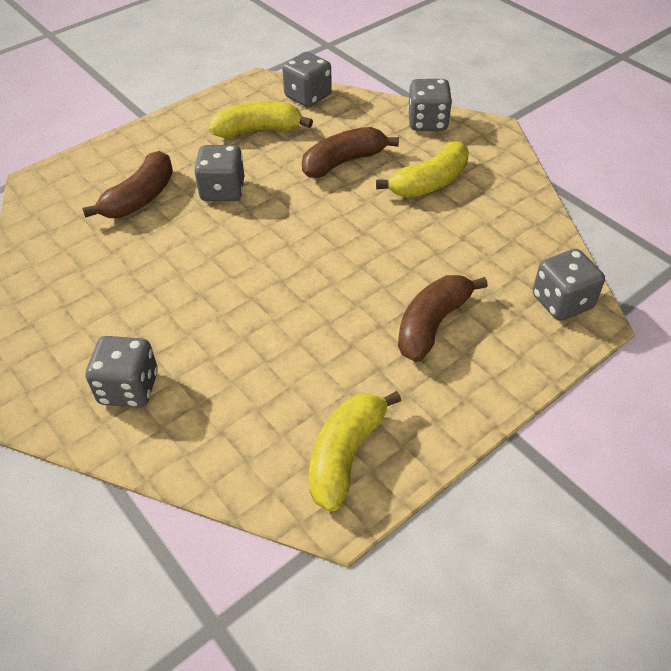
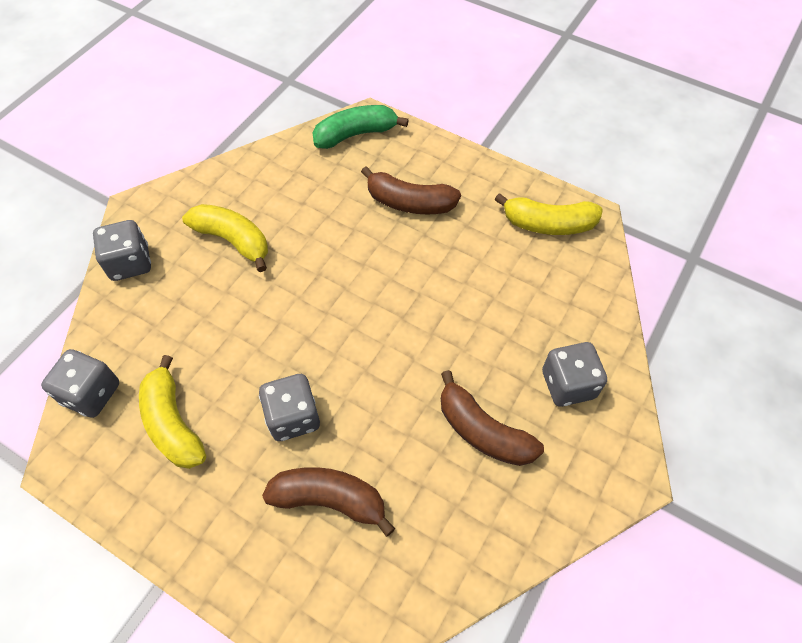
camera: 110 degrees left, 10 degrees up
(343, 162) = (216, 319): brown banana -> brown banana (483, 431)
(562, 302) = (355, 134): grey dice -> green banana

